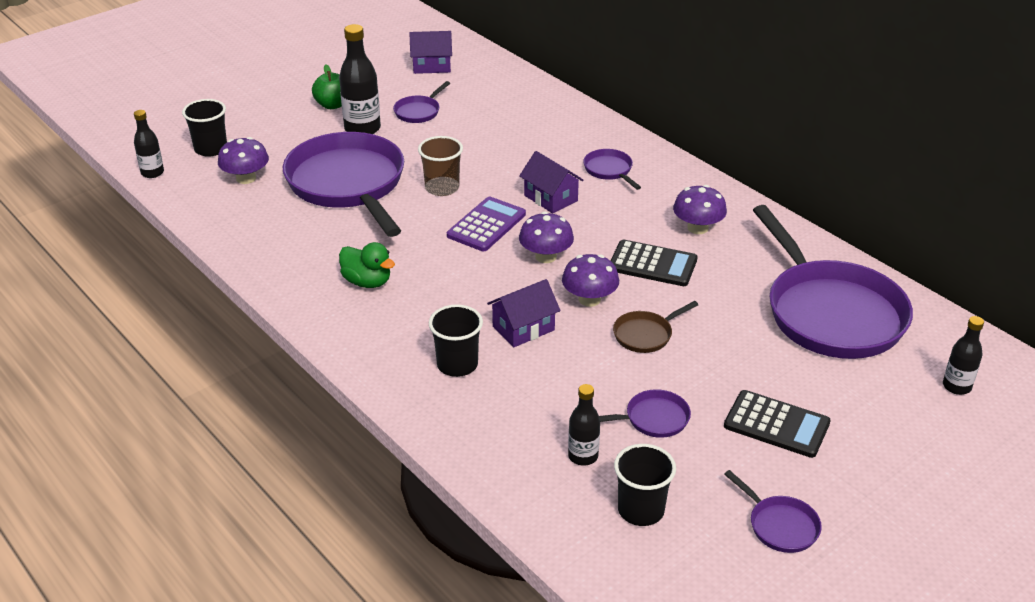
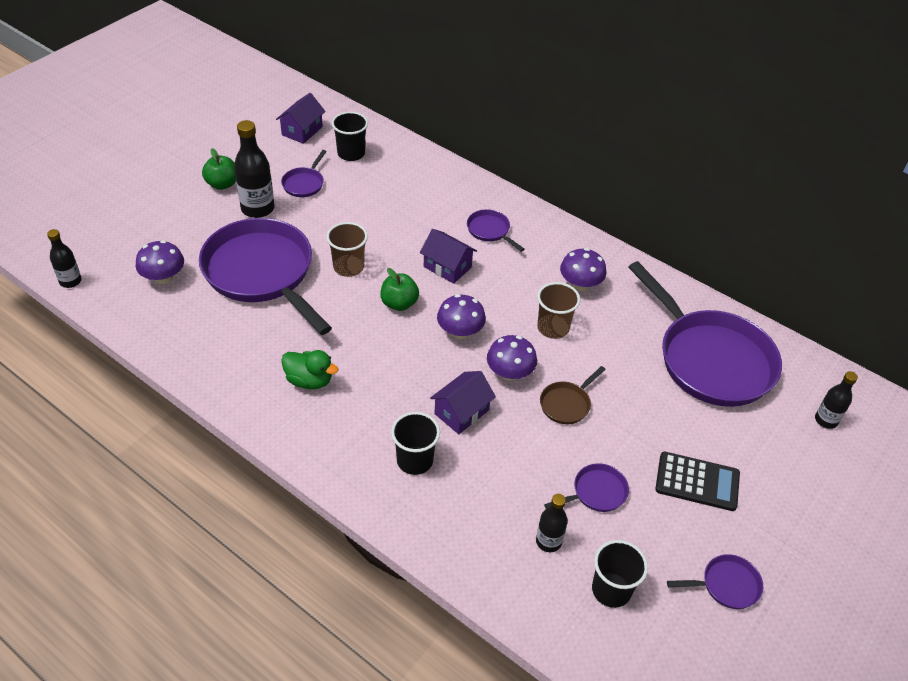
camera: 15 degrees left, 10 degrees up
(211, 149) = (120, 247): black cup -> black cup (351, 153)
(432, 66) = (302, 131): purple house -> purple house turned 45 degrees counterclockwise
(486, 225) = (399, 303): purple calculator -> green apple
(652, 264) = (553, 328): black calculator -> brown cup
(780, 525) = (726, 585): purple pan -> purple pan turned 45 degrees counterclockwise

